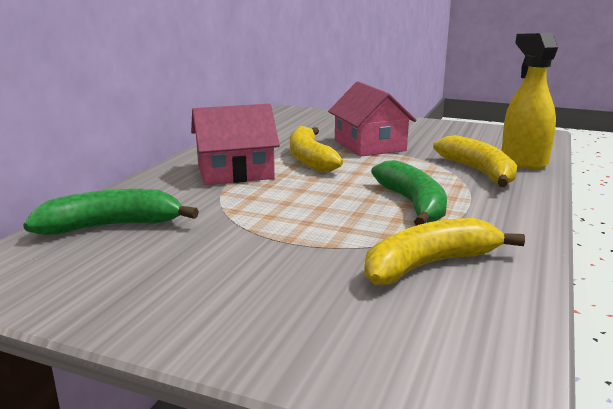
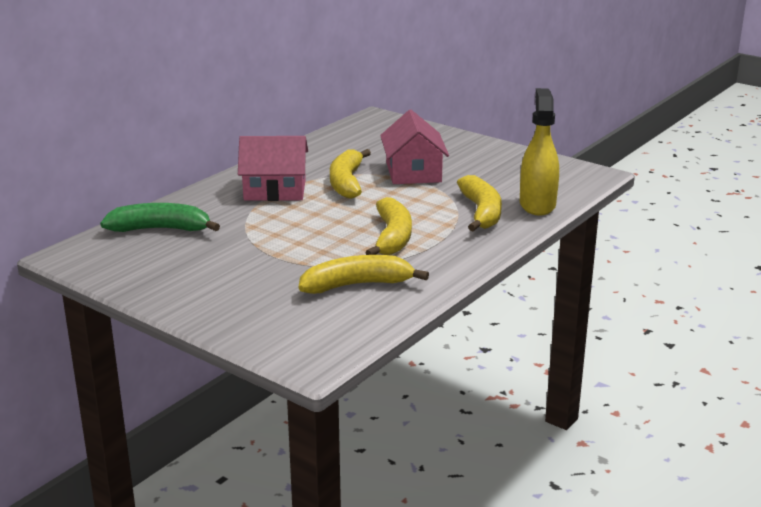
camera: 15 degrees right, 5 degrees up
(413, 204) = (392, 237): green banana -> yellow banana

